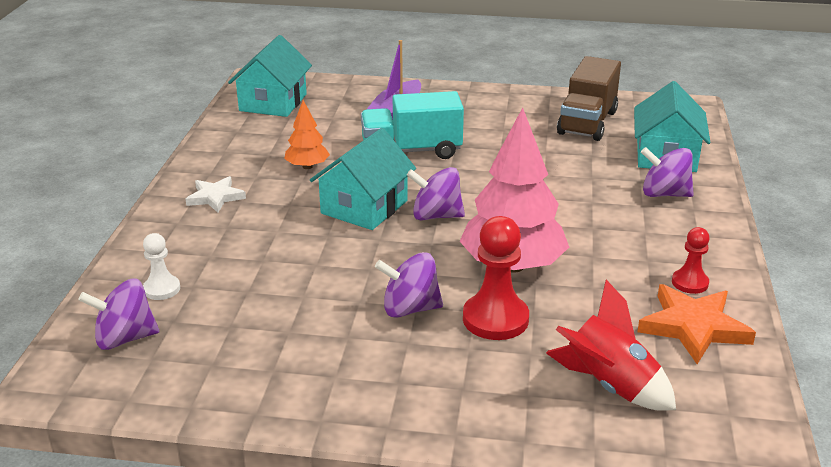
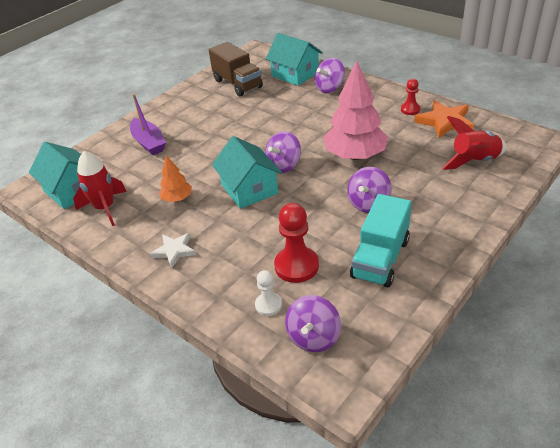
camera: 55 degrees left, 10 degrees up
(257, 131) = (105, 208): none -> red rocket
(411, 151) = (203, 152): turquoise truck -> turquoise truck (380, 258)
(495, 319) = (399, 177): red pawn -> red pawn (296, 266)

